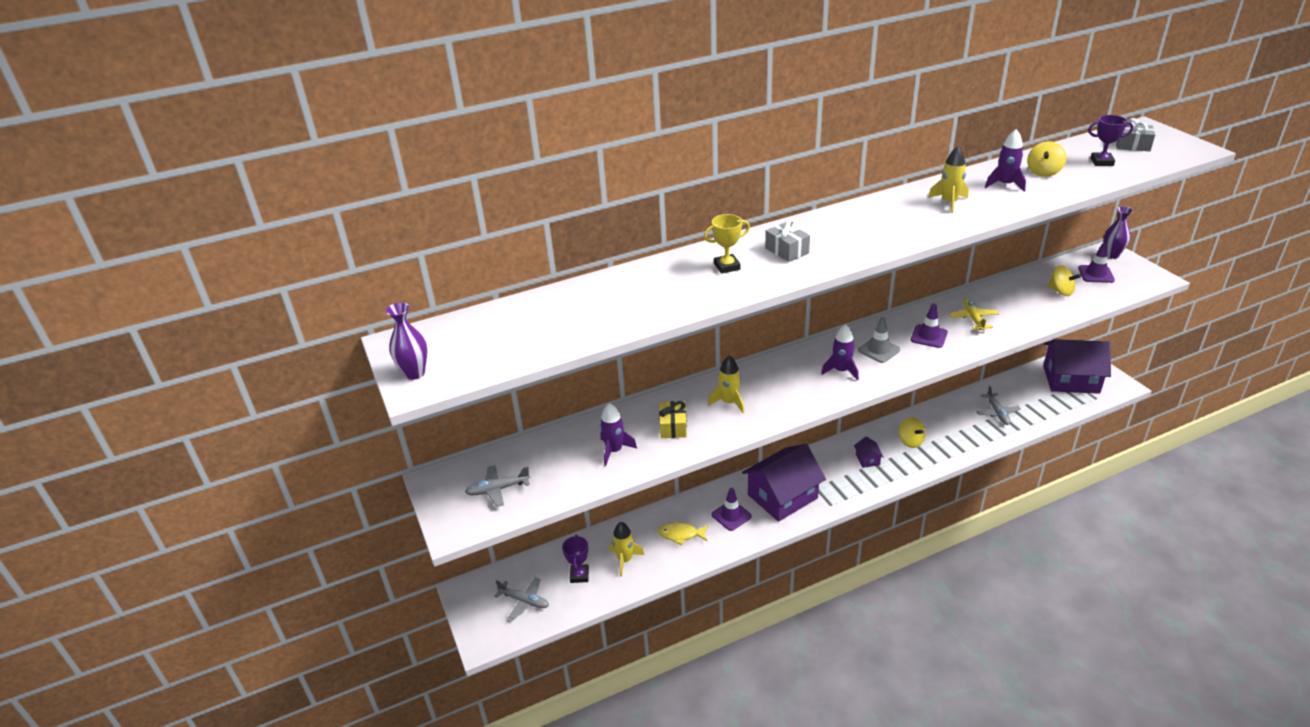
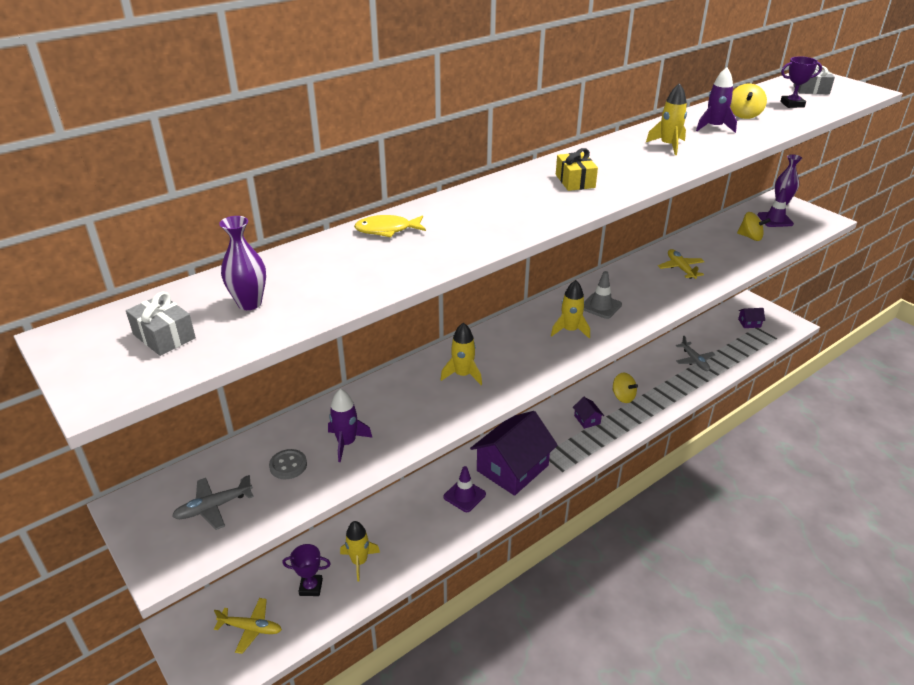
camera: 15 degrees left, 0 degrees up
(414, 373) = (96, 375): purple vase -> purple vase (249, 303)
(524, 601) = (250, 628): grey plane -> yellow plane
(562, 463) = (288, 465): none -> grey button
(579, 575) = (311, 587): purple trophy -> purple trophy turned 75 degrees counterclockwise
(673, 426) = (408, 408): yellow gift -> yellow gift (575, 181)
(681, 534) = (415, 524): yellow fish -> yellow fish (387, 230)
(727, 266) = (462, 220): yellow trophy -> none
(787, 250) = (522, 200): grey gift -> grey gift (164, 336)
(841, 371) = (570, 330): purple rocket -> yellow rocket
(929, 336) = (645, 288): purple traffic cone -> none
(1071, 379) = (749, 323): purple house -> purple house, size x0.41

